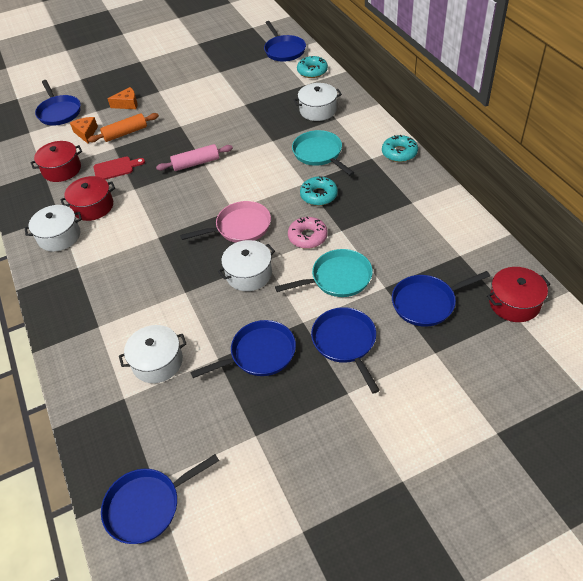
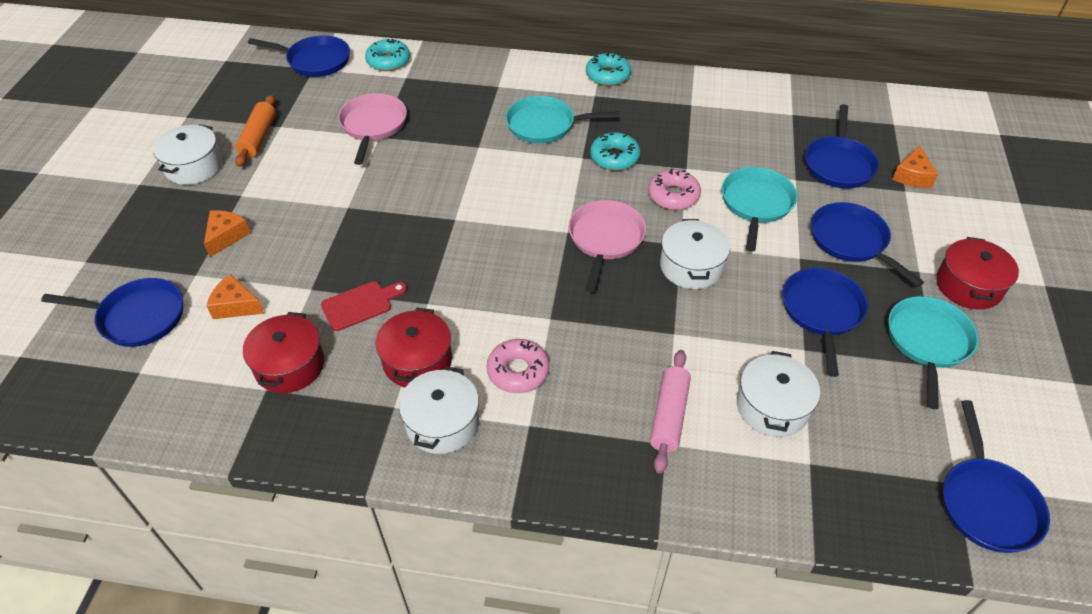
camera: 60 degrees left, 0 degrees up
(111, 245) = (518, 371): none -> pink donut
(116, 168) = (360, 305): red cutting board -> red cutting board turned 45 degrees clockwise
(125, 133) = (293, 265): orange rolling pin -> orange rolling pin (258, 137)
(196, 163) = (444, 225): pink rolling pin -> pink rolling pin (669, 416)
(251, 98) = (373, 126): none -> pink pan
(275, 423) = (928, 342): none -> turquoise pan
(318, 110) = (467, 91): white pot -> white pot (194, 166)
(345, 342) = (851, 241): blue pan -> blue pan turned 45 degrees clockwise
(458, 350) = (912, 176): none -> orange cheese
(514, 303) = (878, 116): red pot -> red pot (968, 286)

